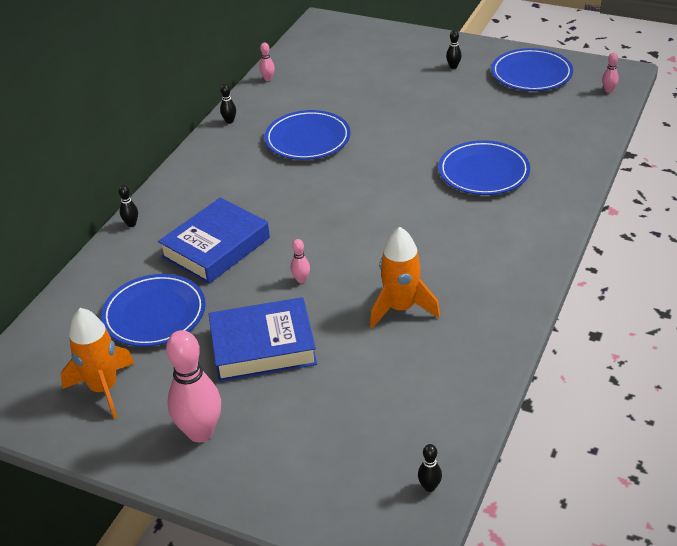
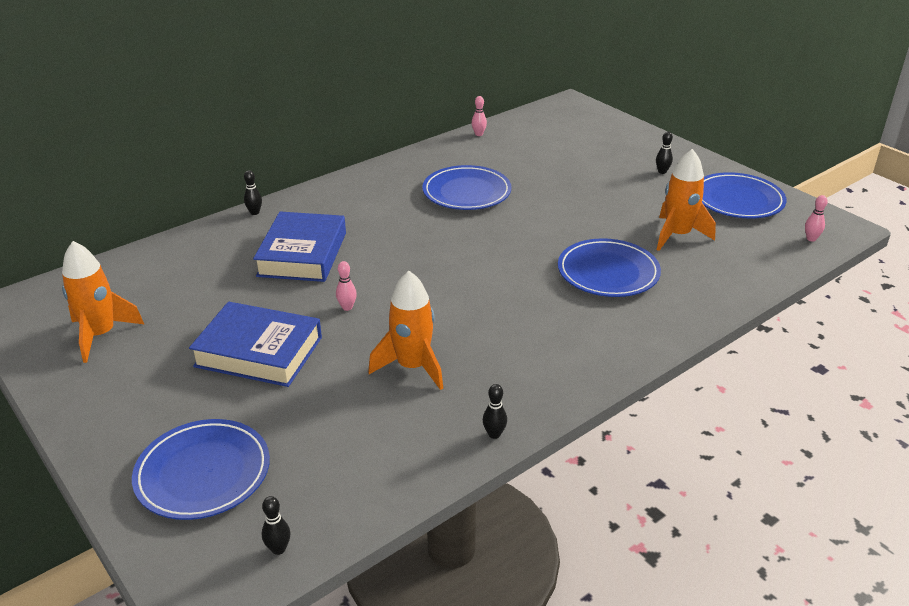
camera: 25 degrees right, 5 degrees down
(154, 314) = (200, 290): blue plate -> blue plate (203, 473)
(200, 432) = (135, 404): pink bowling pin -> none
(216, 247) = (302, 254): blue book -> blue book turned 60 degrees counterclockwise
(229, 121) = (413, 158): black bowling pin -> black bowling pin (494, 434)
(510, 121) = (677, 235): none -> orange rocket

